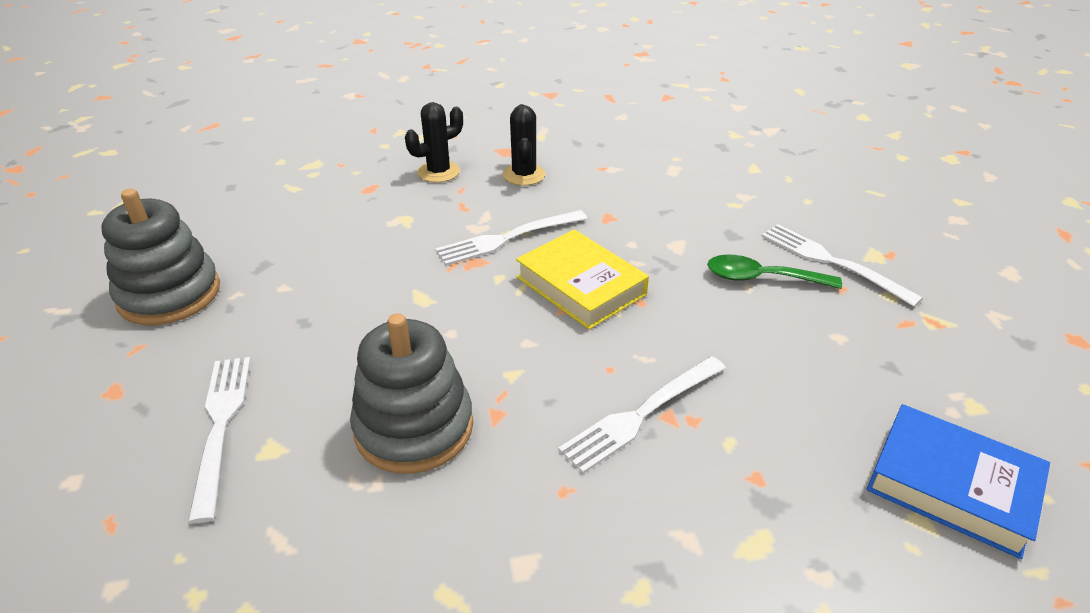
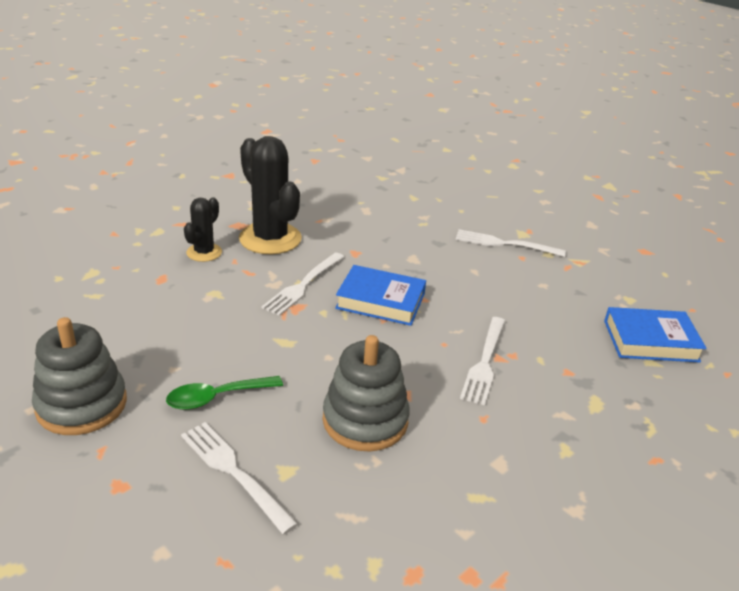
camera: 35 degrees left, 5 degrees down
(524, 175) = (270, 239): black cactus -> black cactus, size x1.85
(581, 286) = (380, 301): yellow book -> blue book
(761, 278) = (477, 264): green spoon -> green spoon (216, 397)

